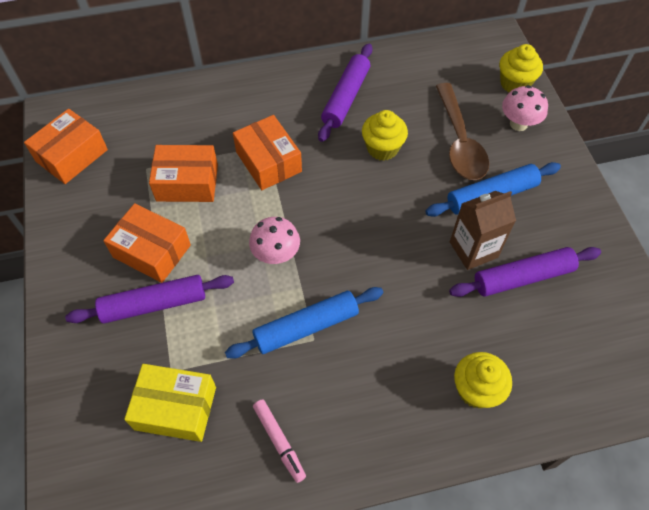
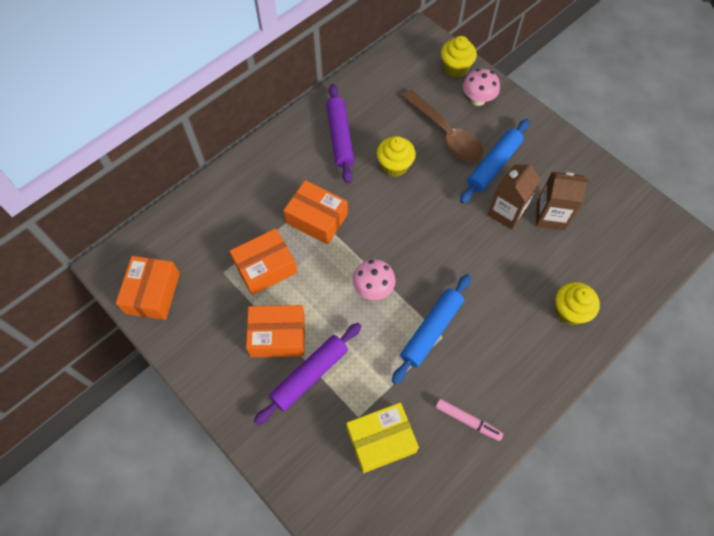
camera: 30 degrees left, 5 degrees up
(522, 277) = (550, 216): purple rolling pin -> brown carton

